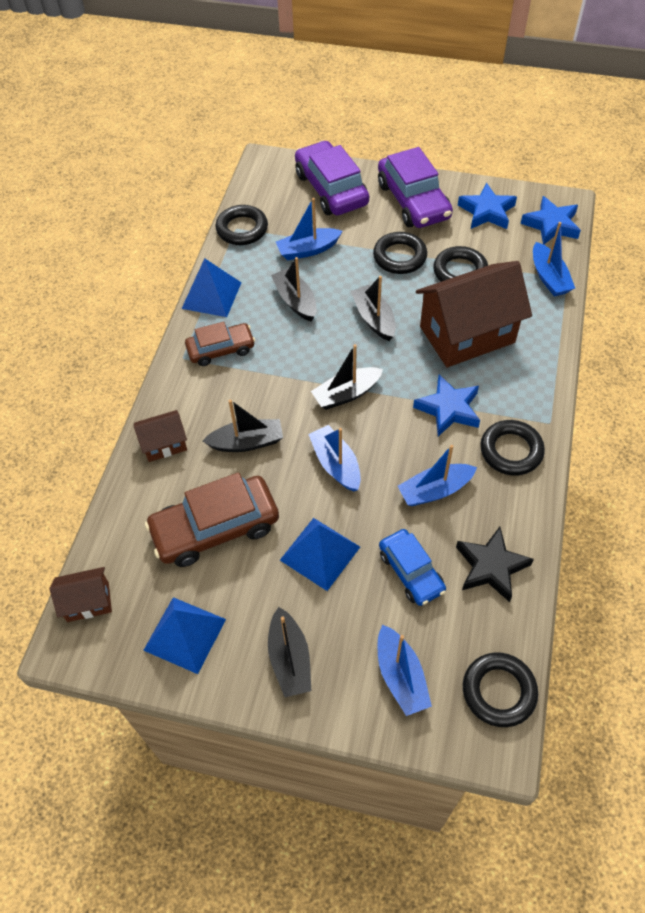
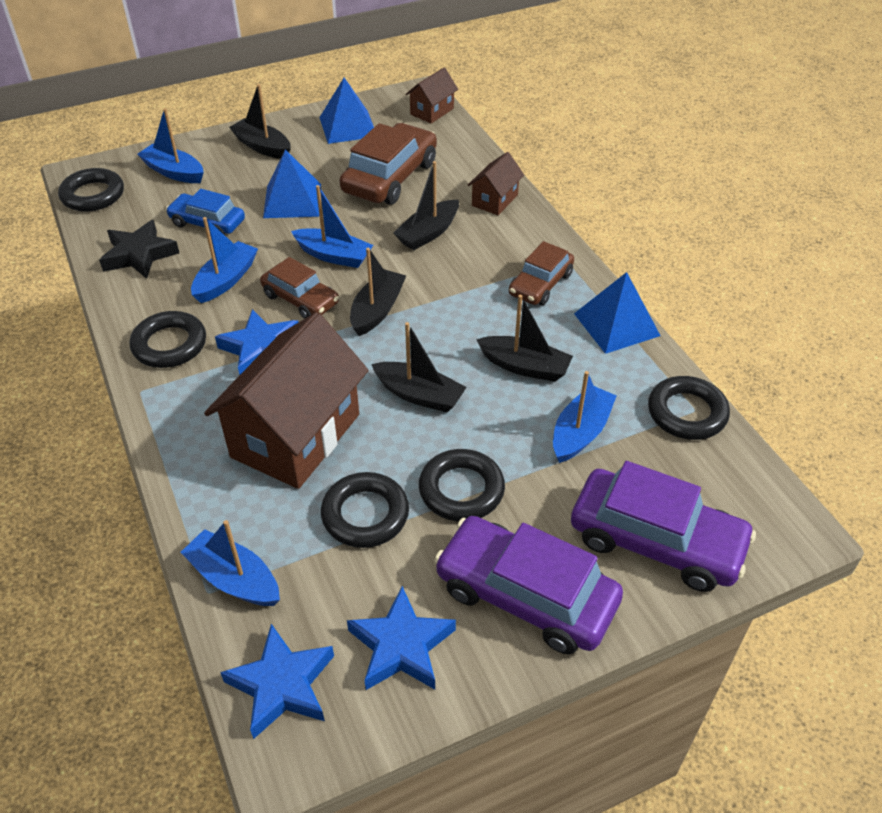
camera: 140 degrees right, 10 degrees down
(391, 436) = (300, 299): none -> brown car

